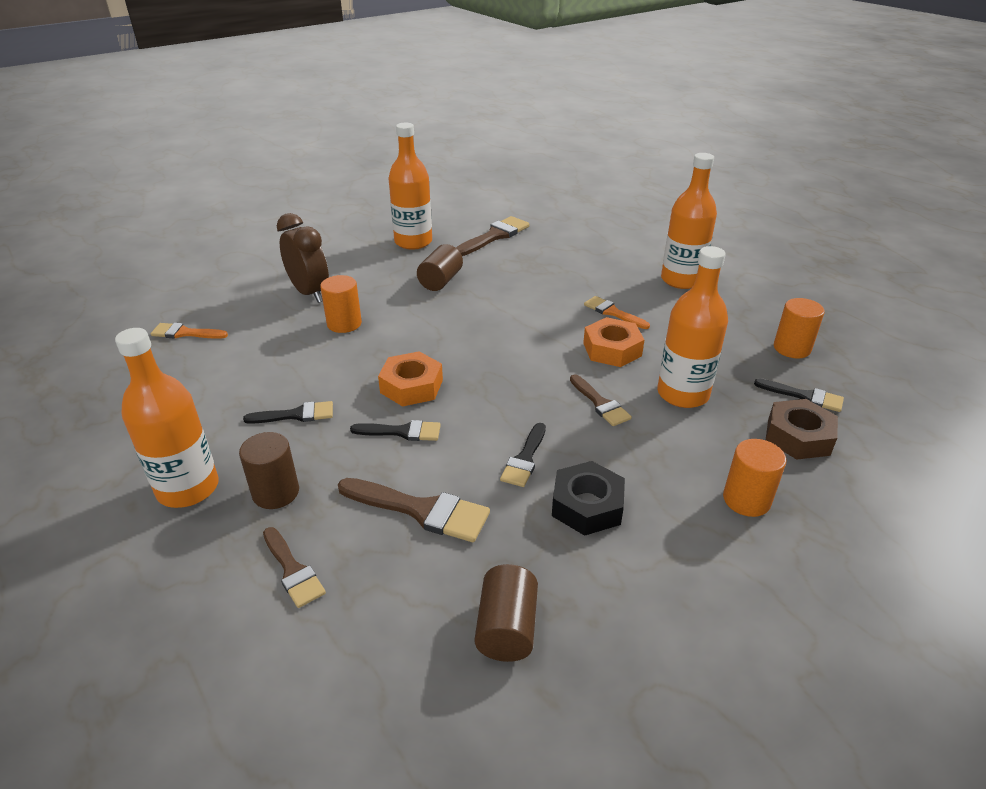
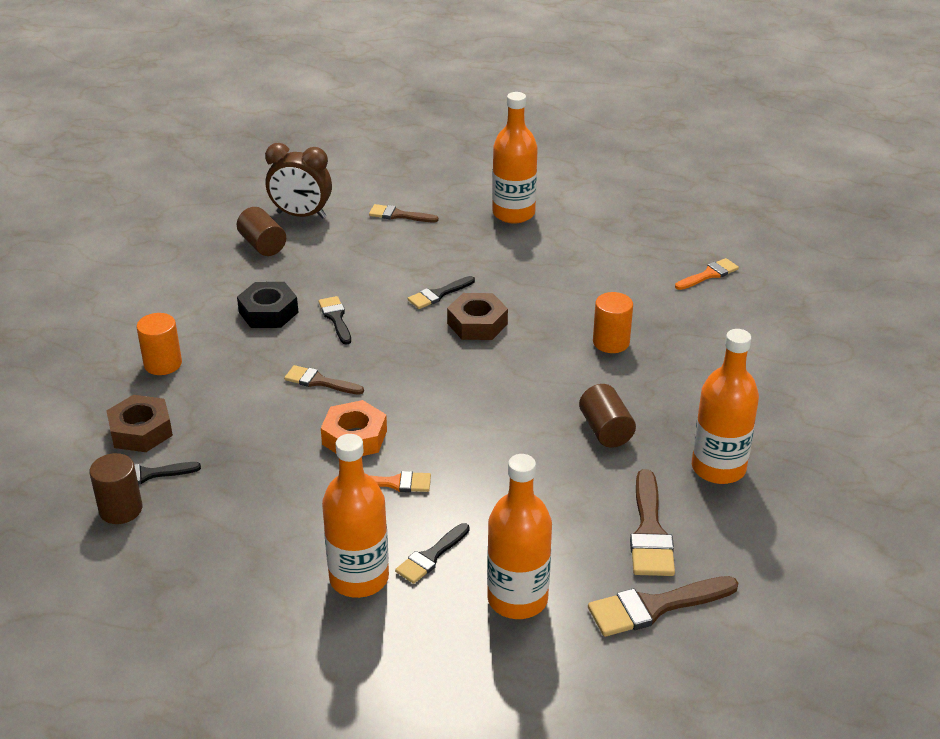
camera: 140 degrees right, 0 degrees up
(276, 493) = (462, 234): brown cylinder -> brown cylinder (121, 509)
(296, 415) = (523, 270): black brush -> black brush (431, 556)
(309, 293) = (693, 353): brown clock -> brown clock (301, 215)
(411, 386) = (477, 324): orange nut -> brown nut
(420, 510) = (367, 264): brown brush -> brown brush (655, 607)
(682, 394) = (258, 423): orange bottle -> orange bottle (517, 599)
(792, 348) = (180, 531): orange cylinder -> none

